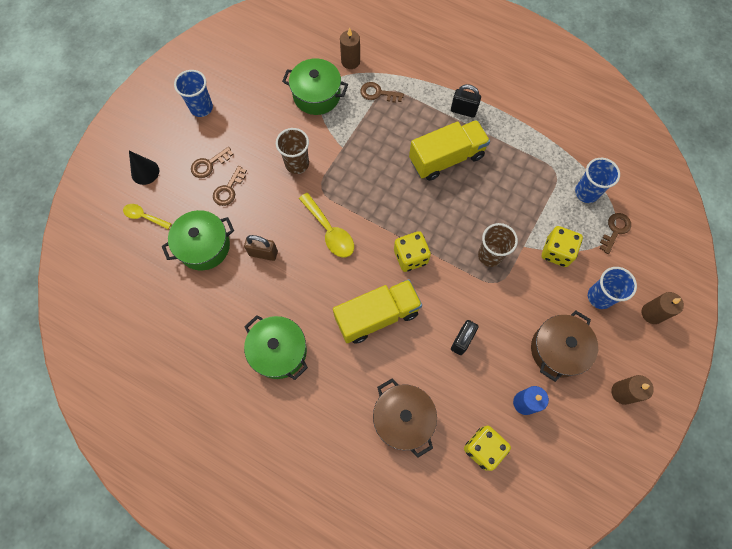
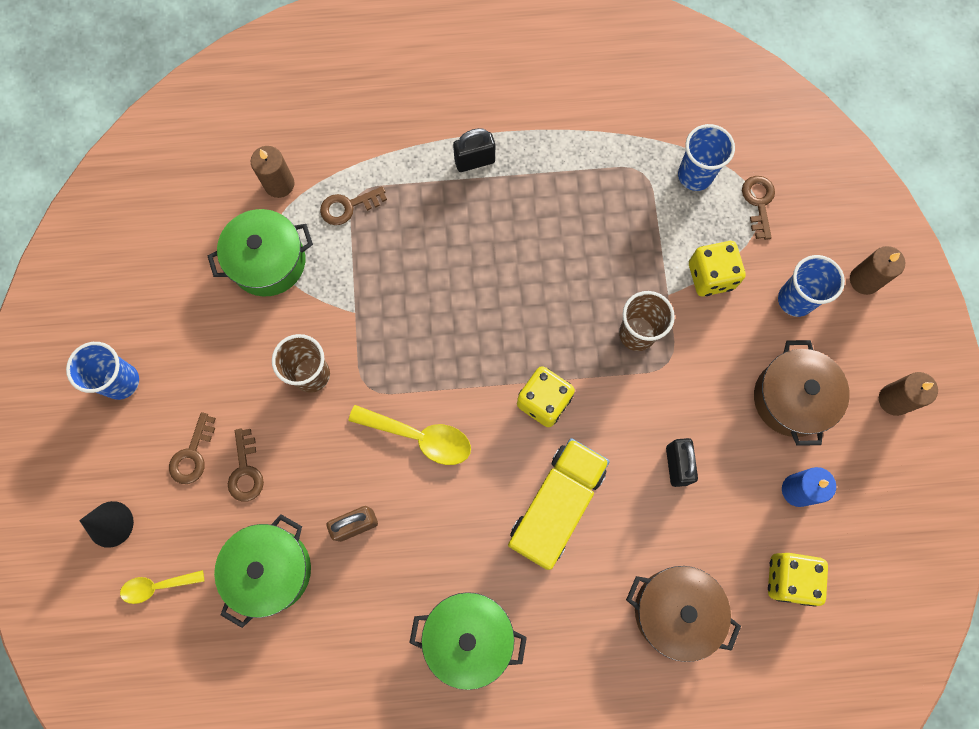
camera: 35 degrees left, 5 degrees up
(446, 158) = (497, 240): yellow truck -> none

